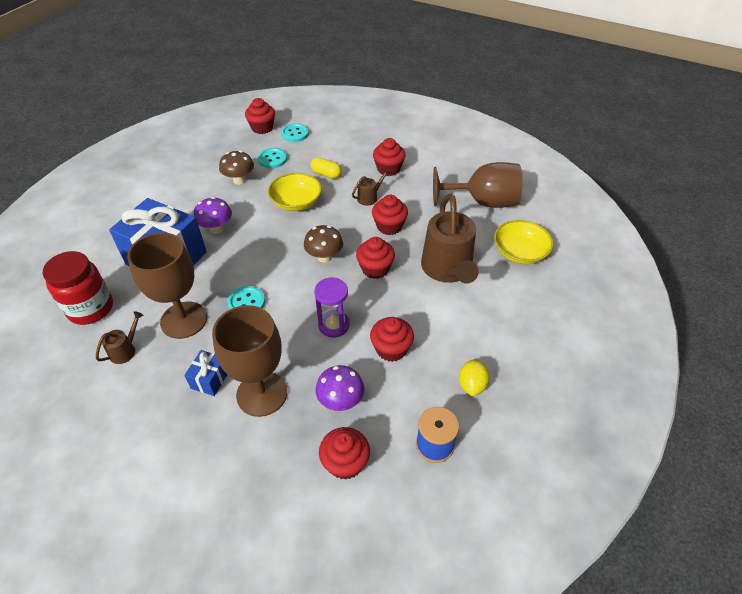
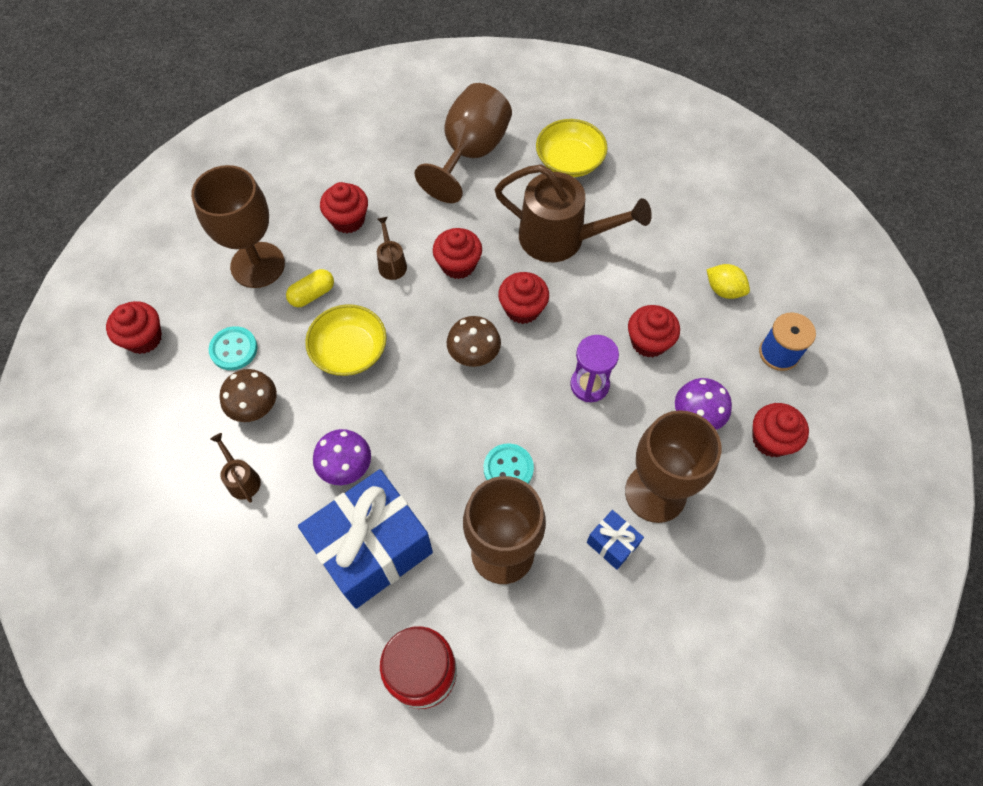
camera: 65 degrees left, 15 degrees up
(125, 350) = (521, 637): brown watering can -> brown watering can (242, 479)
(295, 134) = (191, 300): turquoise button -> none
(332, 147) = (258, 265): none -> brown goblet

